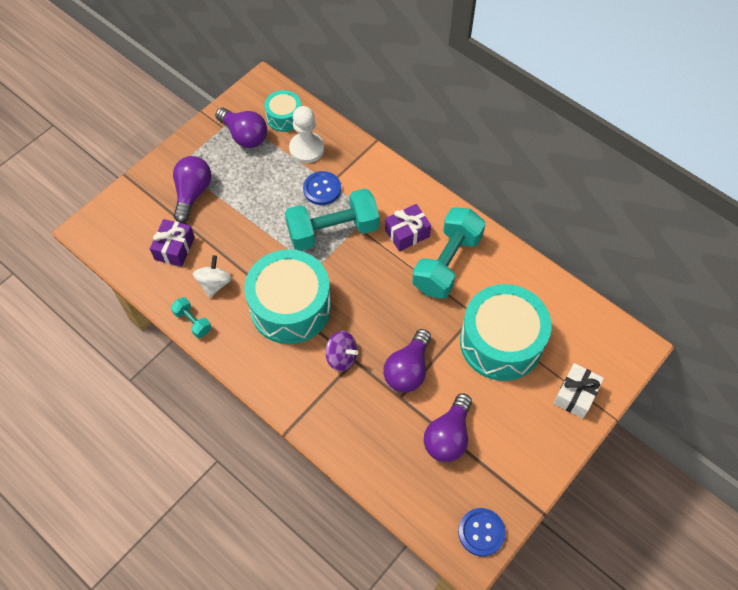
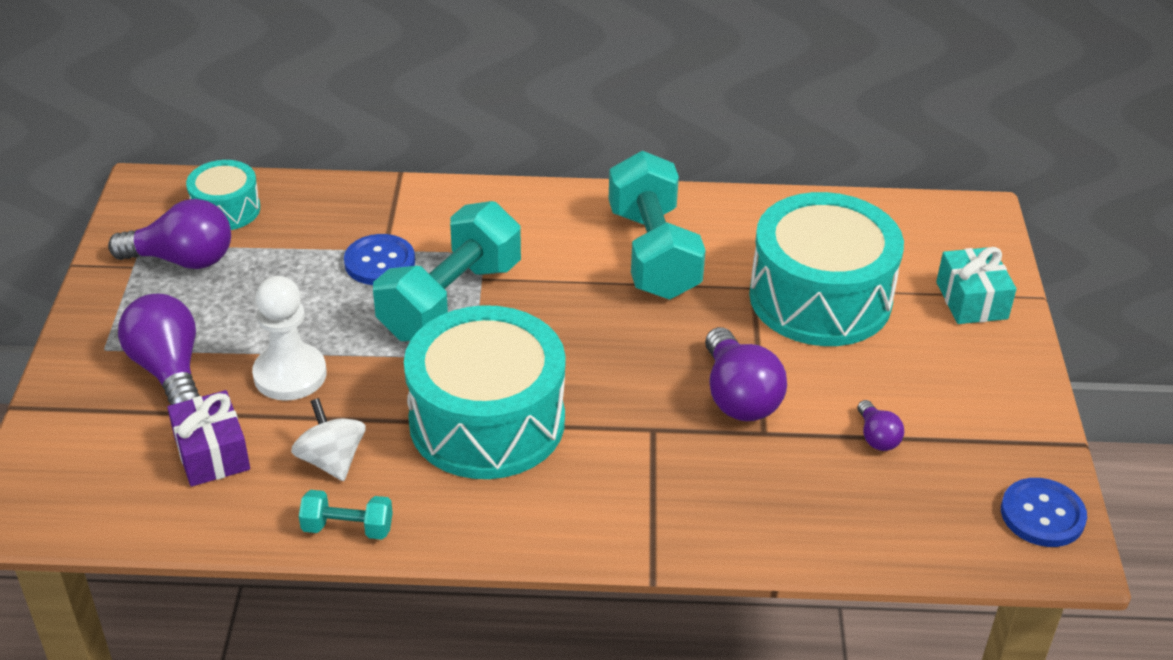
camera: 40 degrees left, 20 degrees down
(306, 149) = (303, 229): white pawn -> white pawn (290, 375)
(341, 357) = (631, 436): purple spinning top -> none
(407, 233) = (561, 249): purple gift -> none
(448, 436) = (877, 437): purple light bulb -> purple light bulb, size x0.51
(575, 395) = (971, 300): white gift -> turquoise gift

